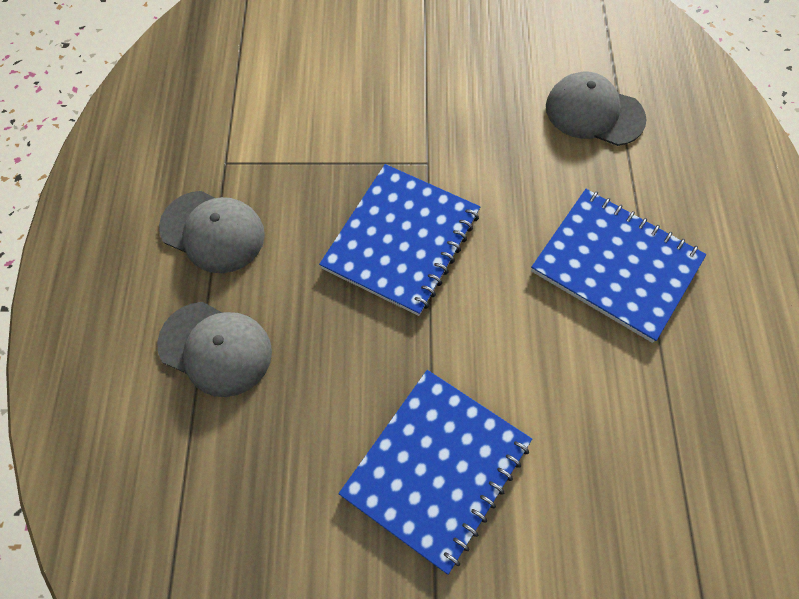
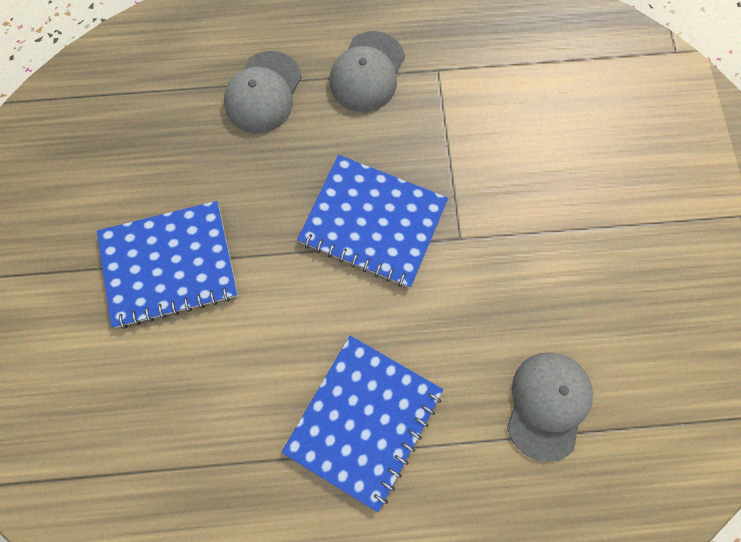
camera: 85 degrees right, 10 degrees up
(436, 468) = (169, 265): blue notebook -> blue notebook turned 45 degrees counterclockwise

